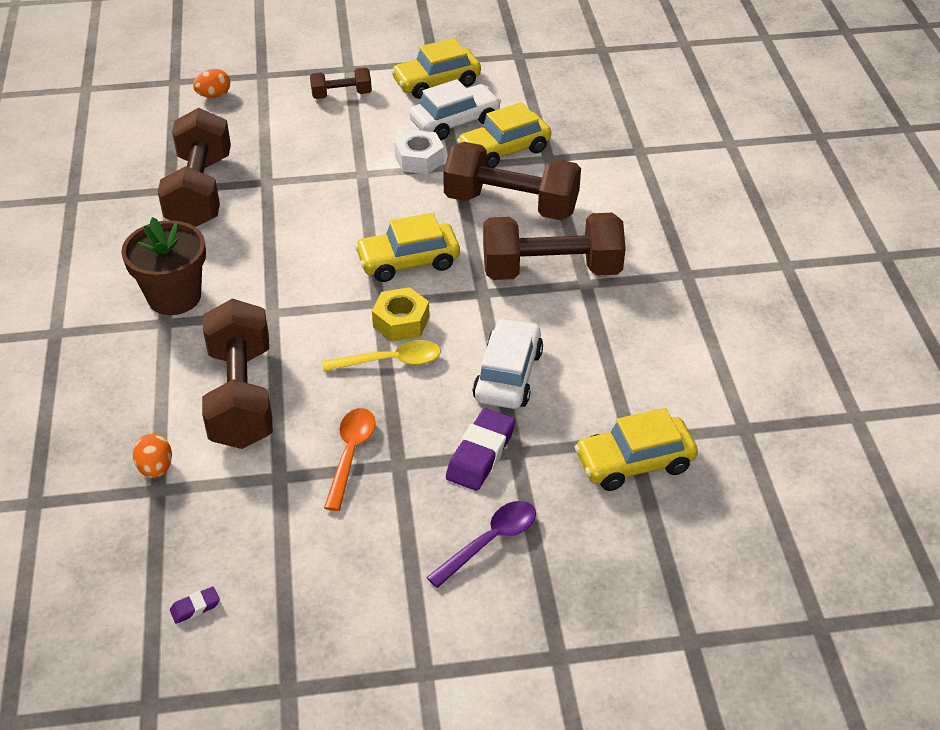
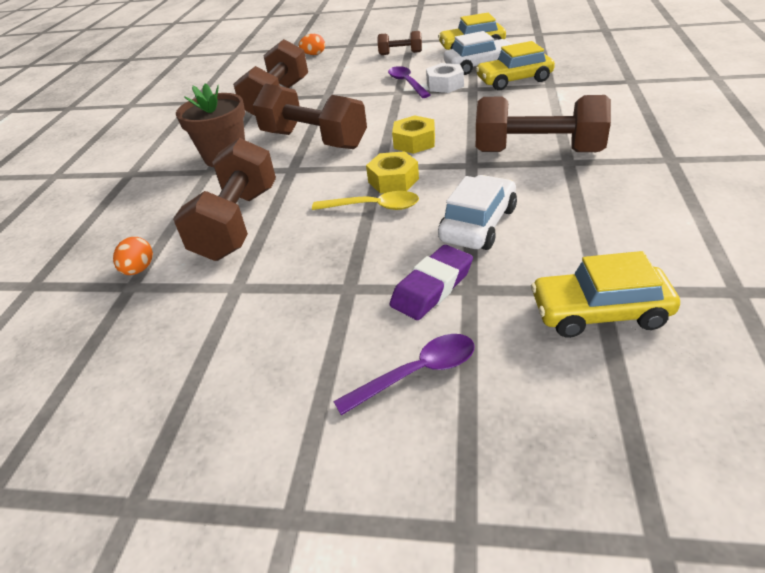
camera: 20 degrees right, 5 degrees down
(195, 607) = (96, 396): purple eraser -> none
(350, 454) = (307, 275): orange spoon -> none
(368, 156) = (407, 83): none -> purple spoon
(408, 261) = (414, 142): yellow car -> yellow nut
(511, 204) = (511, 110): brown dumbbell -> brown dumbbell (313, 140)

